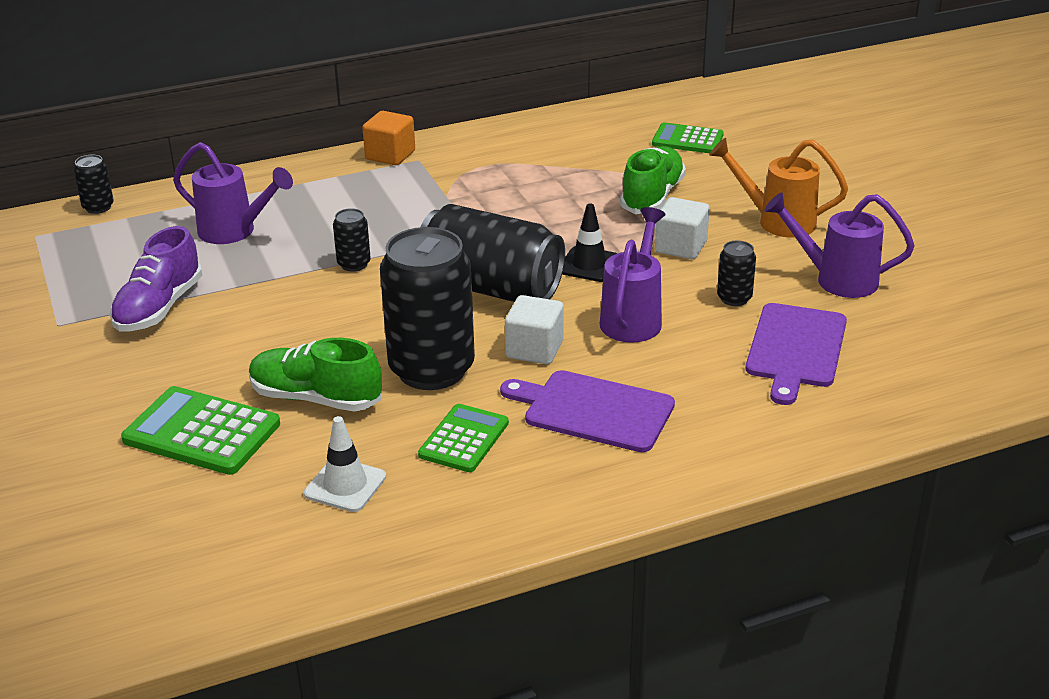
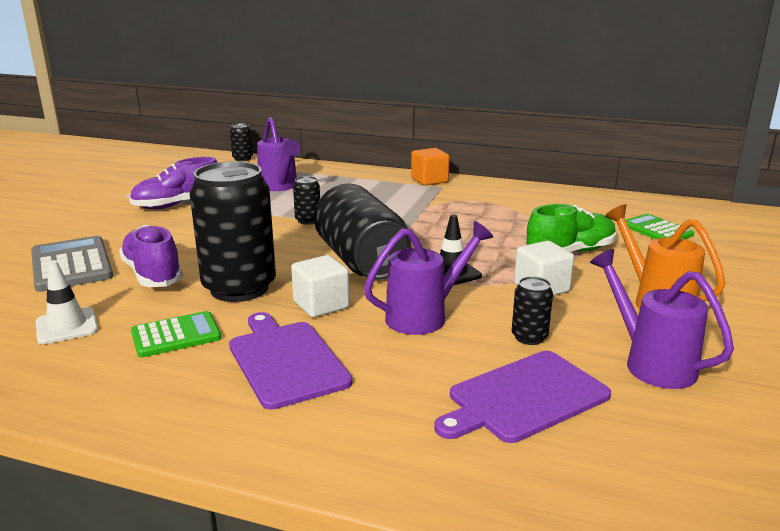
camera: 40 degrees right, 10 degrees down
(201, 432) = (71, 265): green calculator -> grey calculator
(316, 398) = (152, 274): green shoe -> purple shoe

